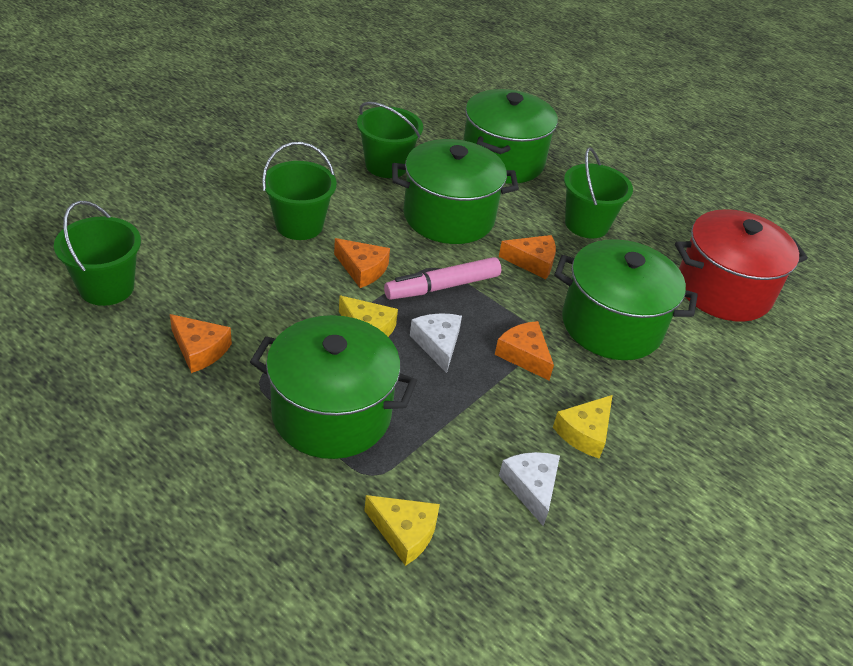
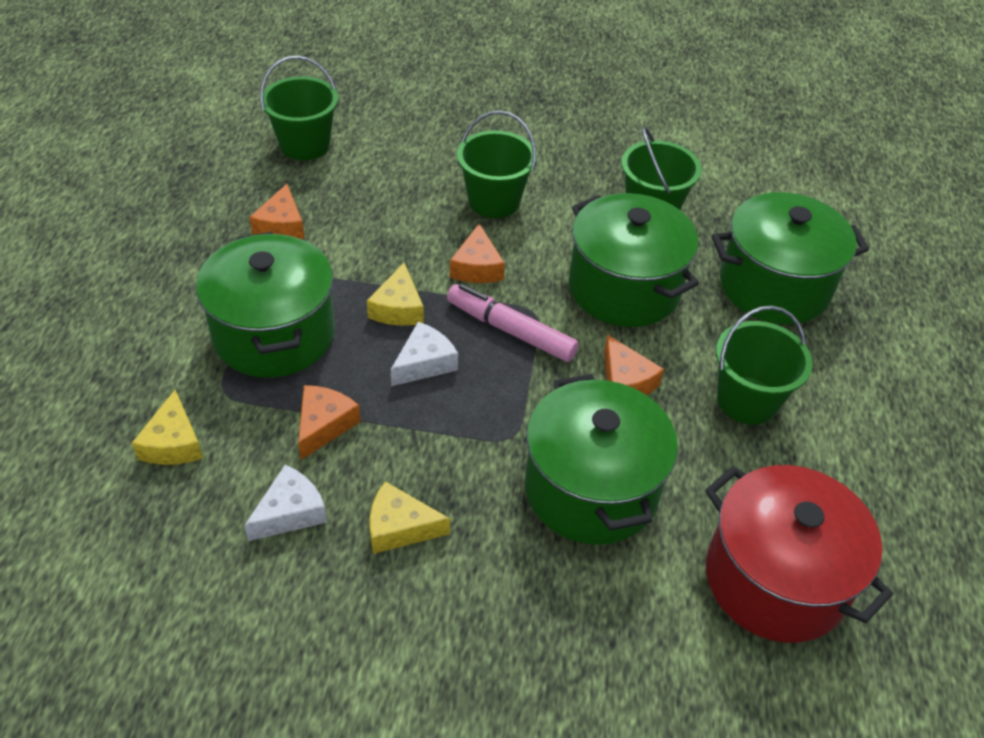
camera: 60 degrees right, 5 degrees up
(524, 355) = (470, 433): orange cheese -> orange cheese (324, 425)

